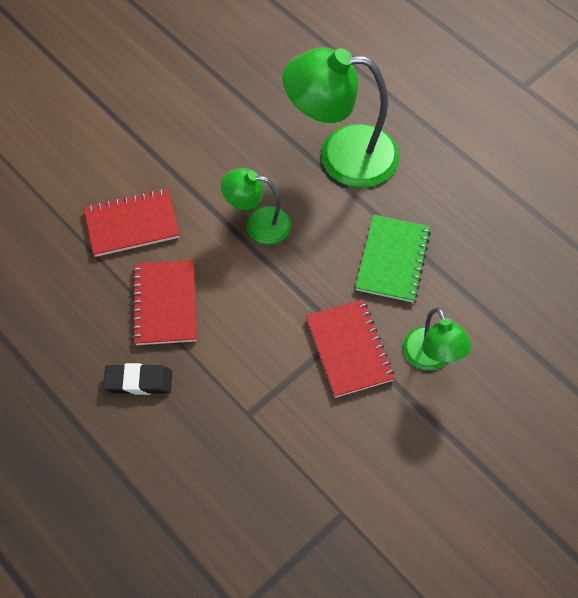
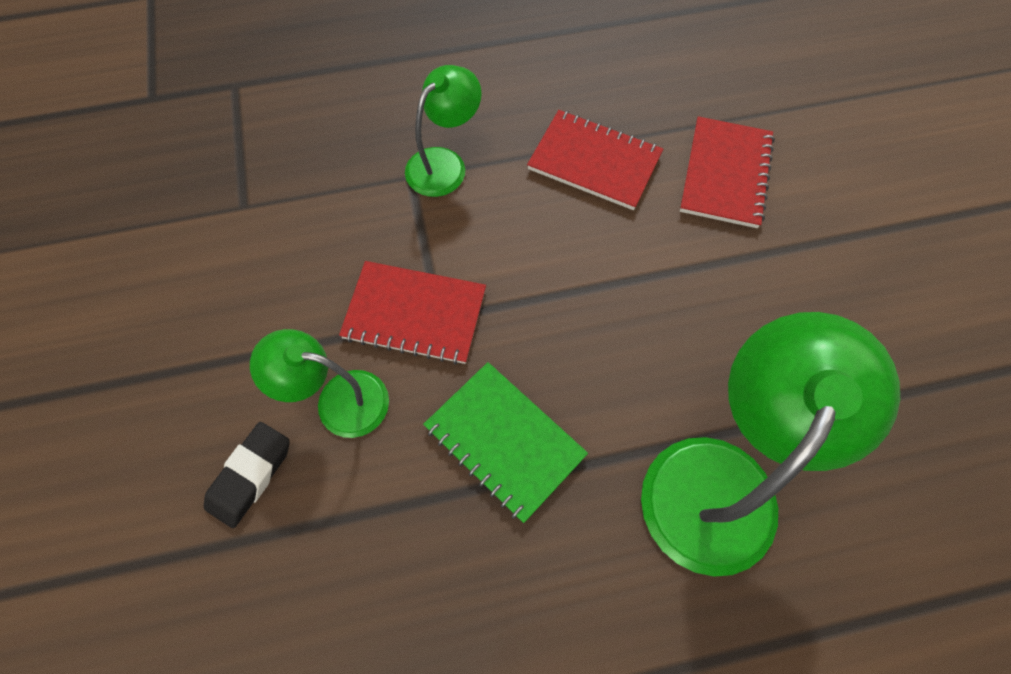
camera: 120 degrees right, 5 degrees up
(138, 381) = (514, 103): black eraser -> black eraser (250, 475)
(258, 224) = (654, 306): green lamp -> green lamp (444, 163)

